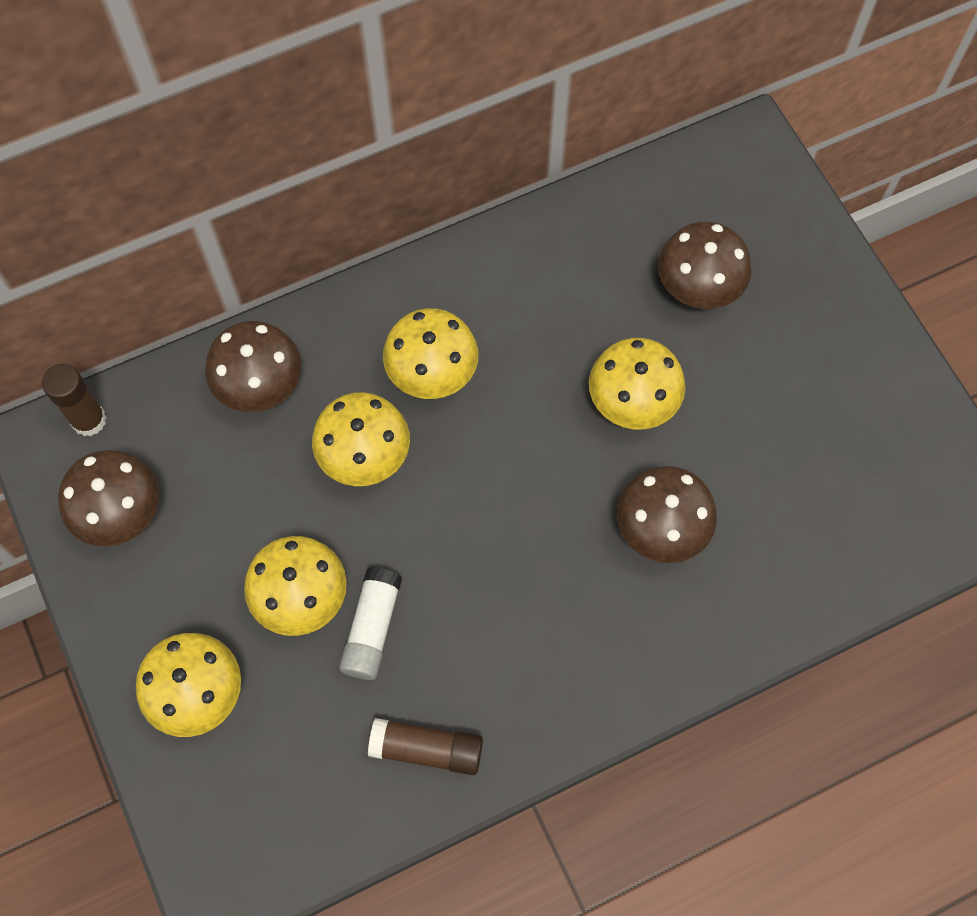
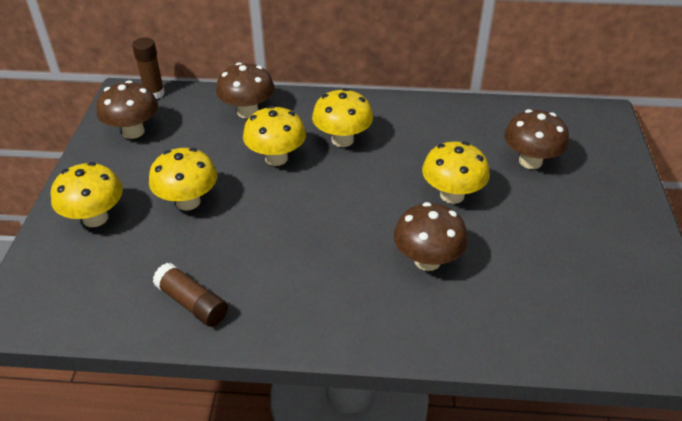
camera: 30 degrees right, 25 degrees down
(372, 628) = (213, 231): white glue stick -> none

